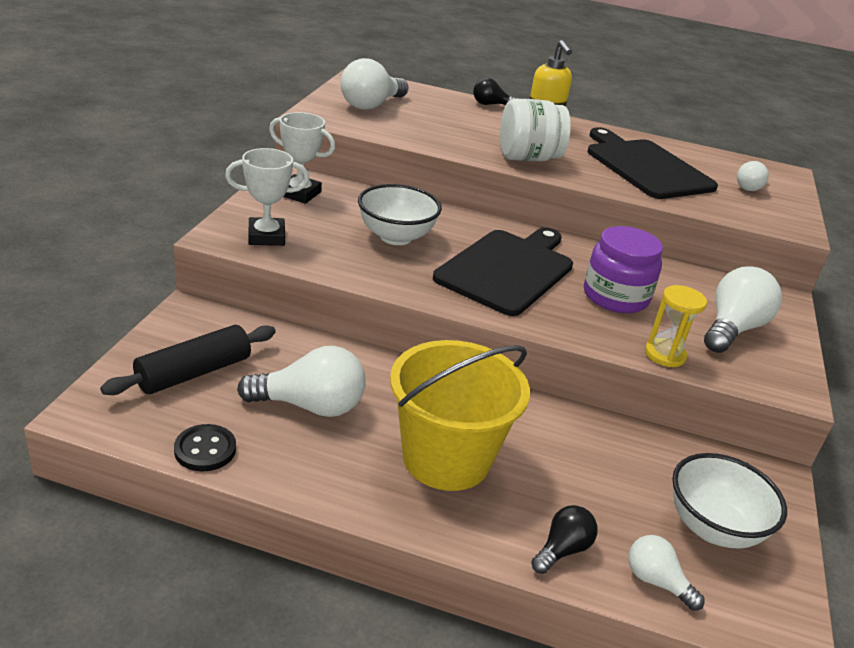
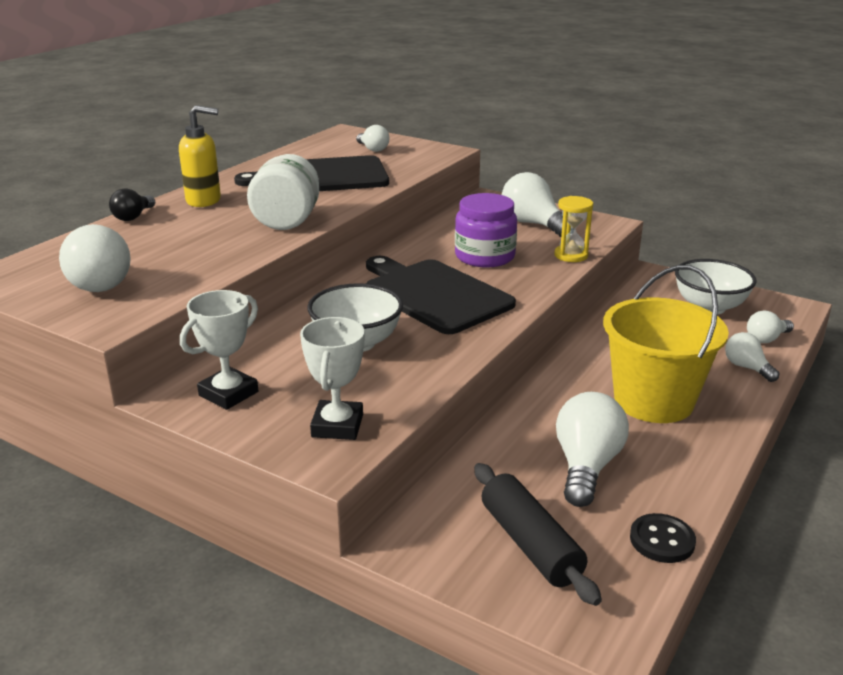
camera: 70 degrees left, 5 degrees down
(562, 550) = (747, 368): black light bulb -> white light bulb

